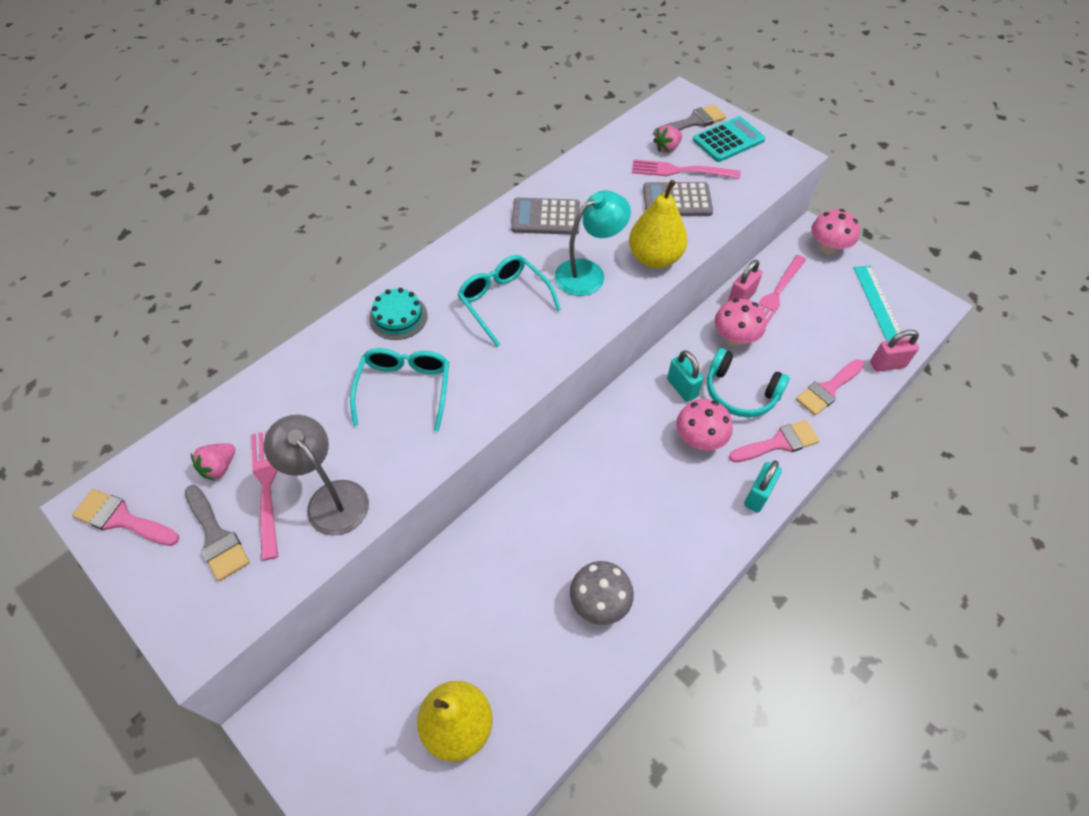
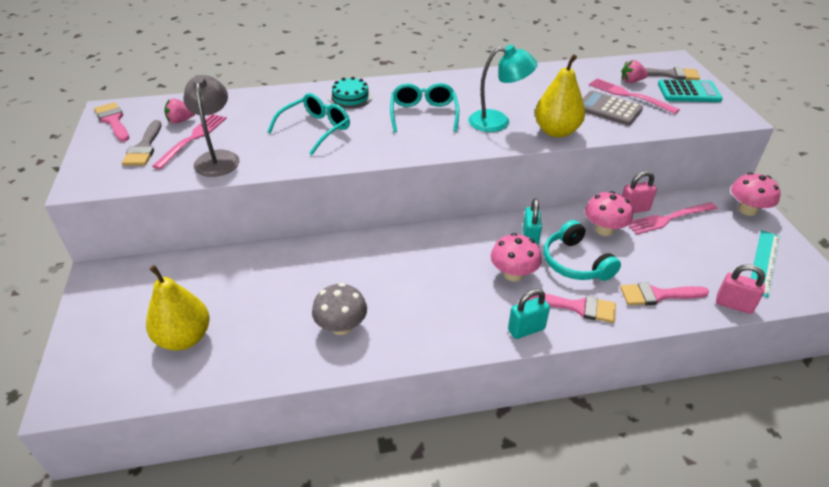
camera: 35 degrees right, 15 degrees down
(546, 217) = (499, 86): grey calculator -> none

